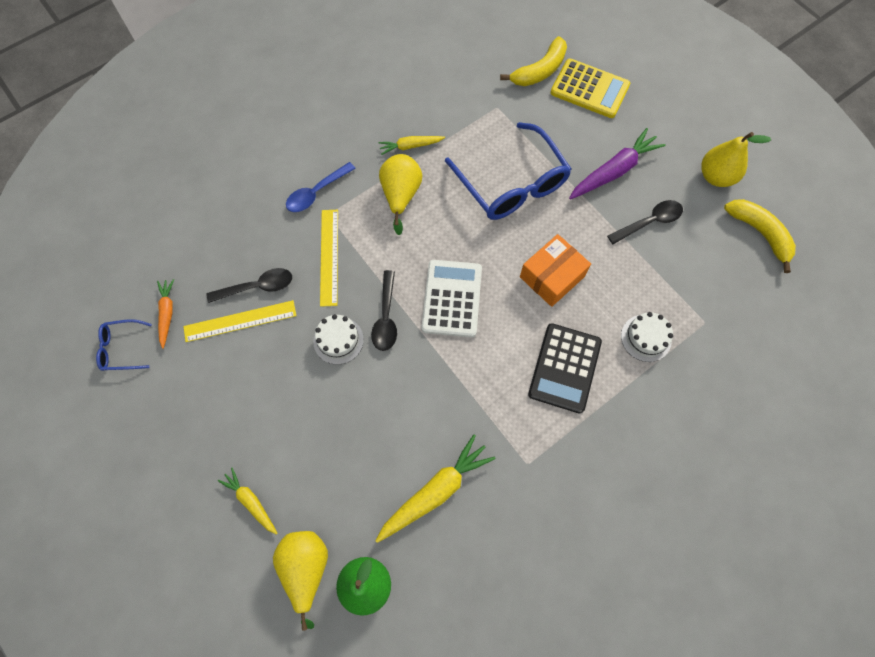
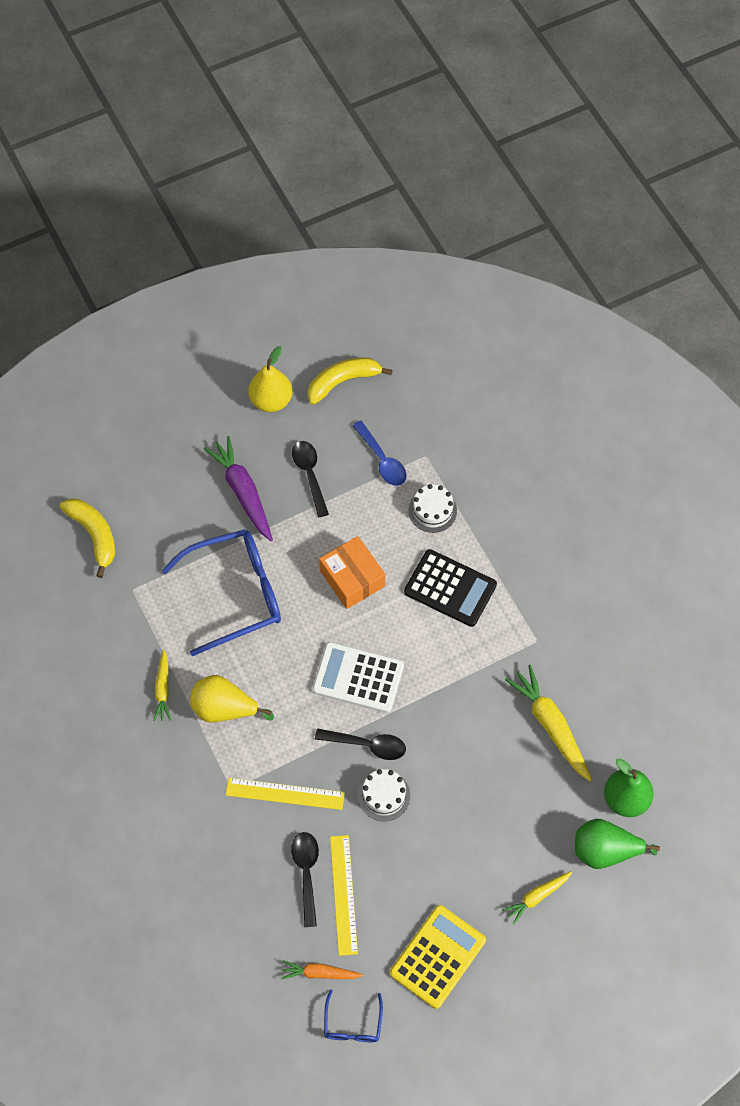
camera: 80 degrees left, 5 degrees down
(306, 568) = (605, 851): yellow pear -> green pear
(316, 192) = (201, 798): blue spoon -> blue spoon (382, 460)
(589, 89) = (133, 490): yellow calculator -> yellow calculator (437, 956)

